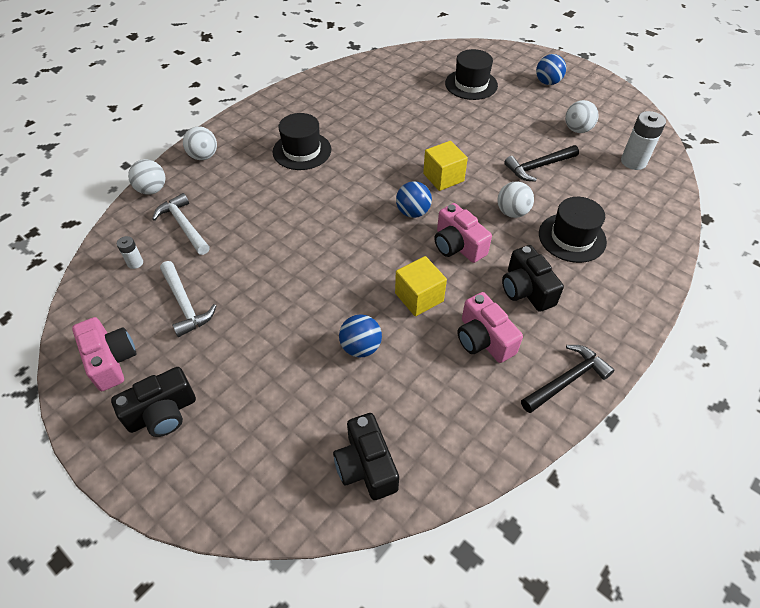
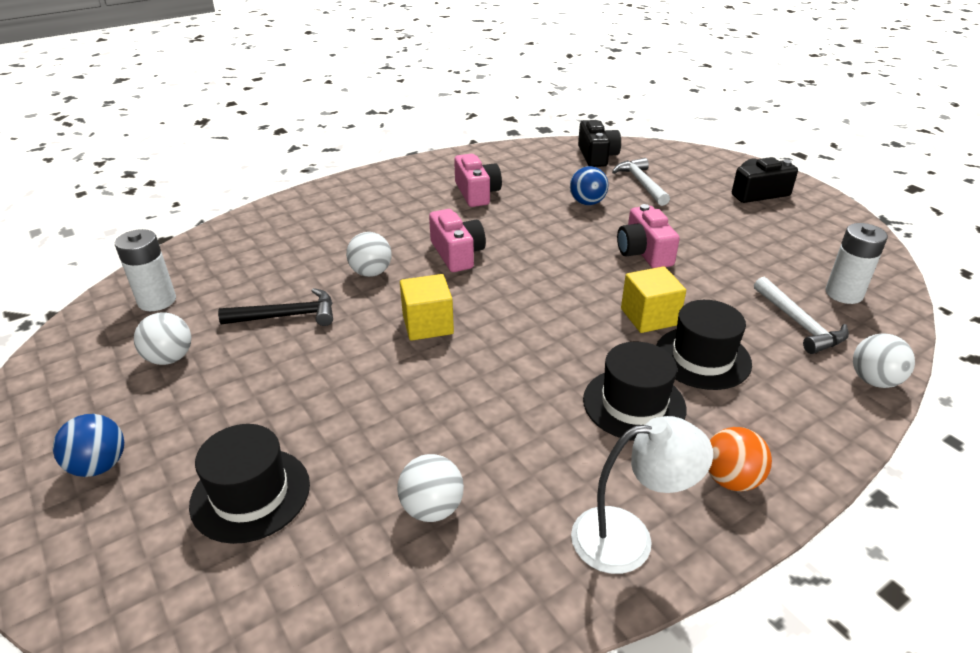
camera: 165 degrees left, 15 degrees down
(111, 360) = (821, 225): pink camera -> pink camera (644, 252)
(135, 263) = (844, 293): white battery -> white battery, size x1.88
(185, 304) = (765, 251): white hammer -> white hammer (641, 183)
(203, 156) = (810, 425): white ball -> white ball (432, 508)
(253, 124) = (731, 479): none -> orange ball
(302, 97) = (628, 537): none -> white lamp
(413, 212) = (491, 291): blue ball -> none
(419, 297) = (520, 223): yellow cube -> yellow cube (649, 317)
(526, 290) = (414, 214): black camera -> none
(567, 380) = (427, 168): black hammer -> none
(572, 237) = (328, 242): black hat -> black hat (702, 358)

